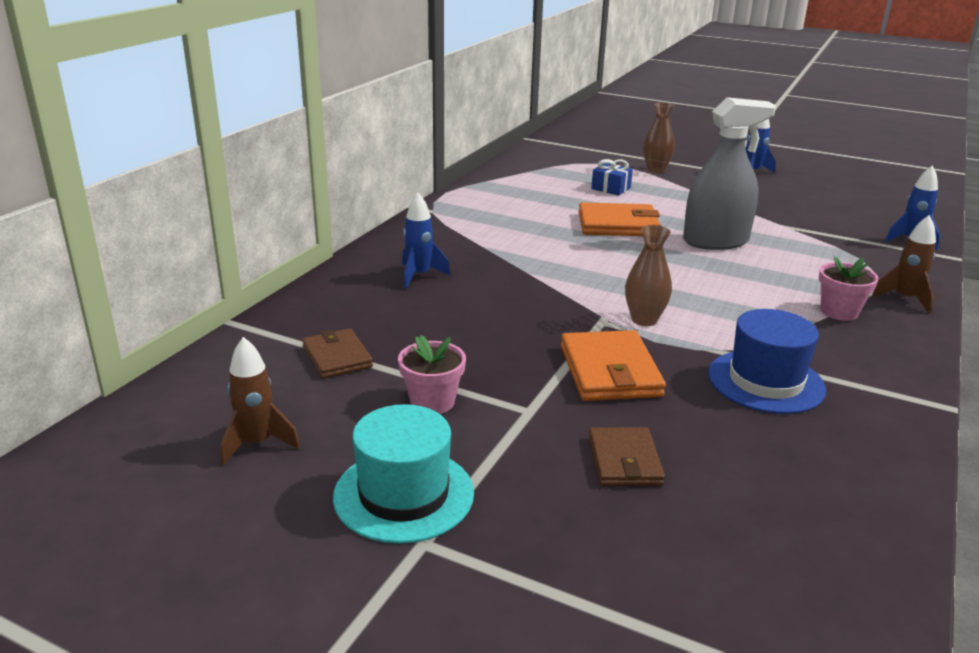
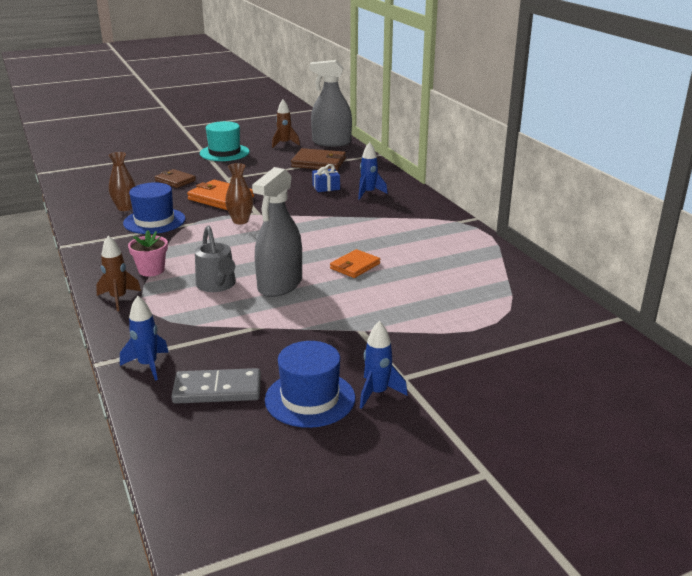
camera: 130 degrees right, 0 degrees up
(196, 391) = (331, 142): none -> grey spray bottle
(337, 357) = (319, 163): brown wallet -> brown wallet, size x1.53
(432, 402) = (261, 167): pink flower pot -> none
(611, 188) = (426, 296): blue gift -> blue gift (326, 187)
(618, 224) = (355, 266): orange wallet -> orange wallet, size x0.65
(656, 170) = (446, 340): brown vase -> brown vase (125, 208)
(779, 266) = (217, 285): none -> grey watering can
(801, 185) = (310, 399): none -> blue hat
(864, 210) = (217, 390): none -> grey domino

